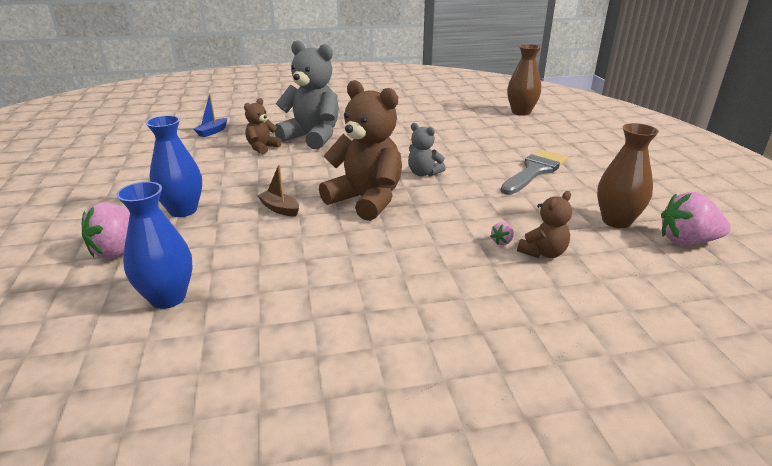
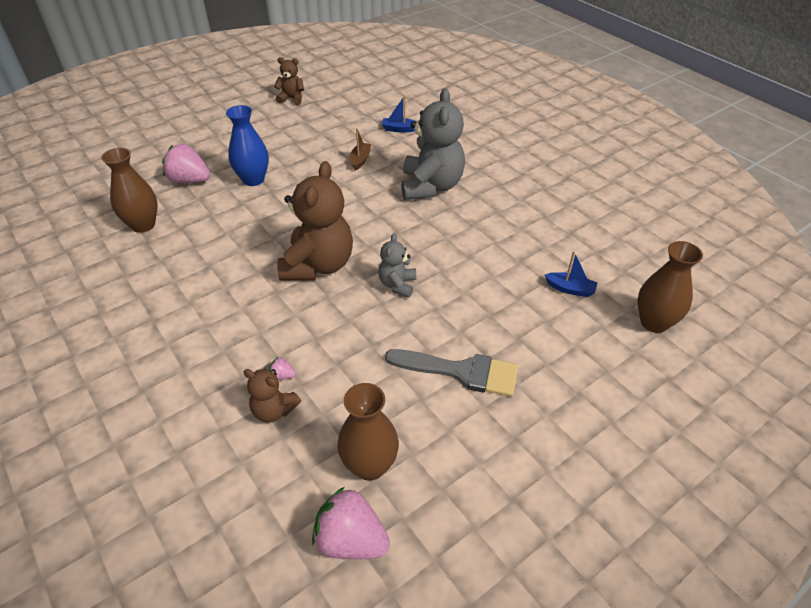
camera: 65 degrees right, 15 degrees up
(168, 298) = (143, 225): blue vase -> brown vase
(262, 148) = (386, 168): brown teddy bear -> brown teddy bear (292, 99)
(280, 209) = (278, 223): brown boat -> brown boat (360, 160)
(475, 124) = (570, 289): none -> blue boat
(686, 241) = (351, 540): pink strawberry -> pink strawberry turned 45 degrees counterclockwise

